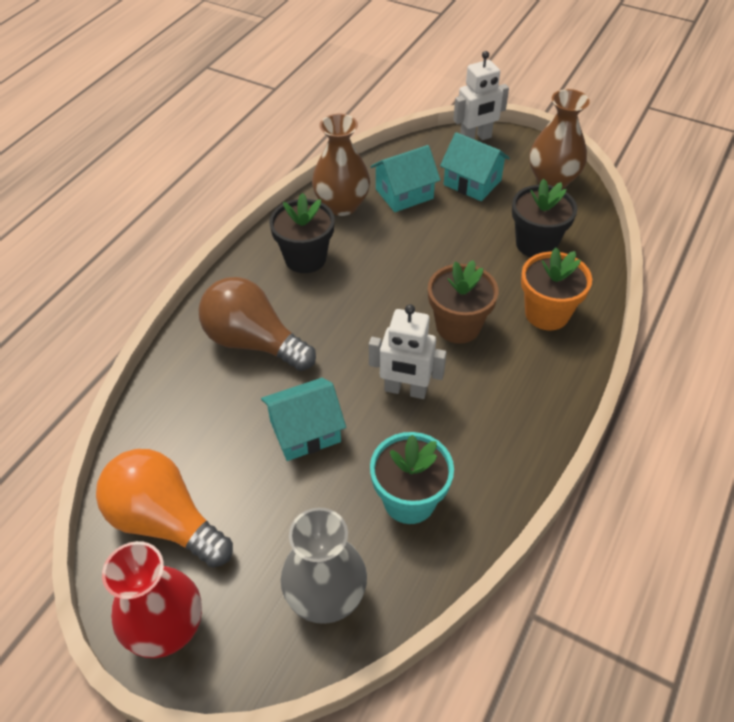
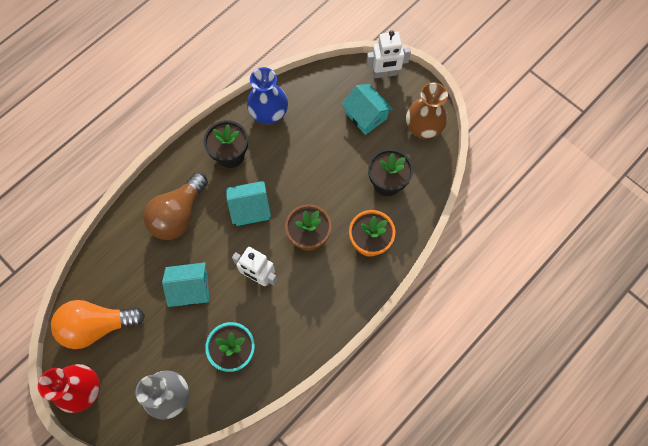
camera: 15 degrees right, 20 degrees up
(165, 521) = (97, 326): orange light bulb -> orange light bulb turned 60 degrees counterclockwise
(253, 342) = (178, 214): brown light bulb -> brown light bulb turned 105 degrees counterclockwise
(342, 205) = (269, 114): brown vase -> blue vase
(404, 194) = (315, 114): turquoise house -> turquoise house (250, 208)

